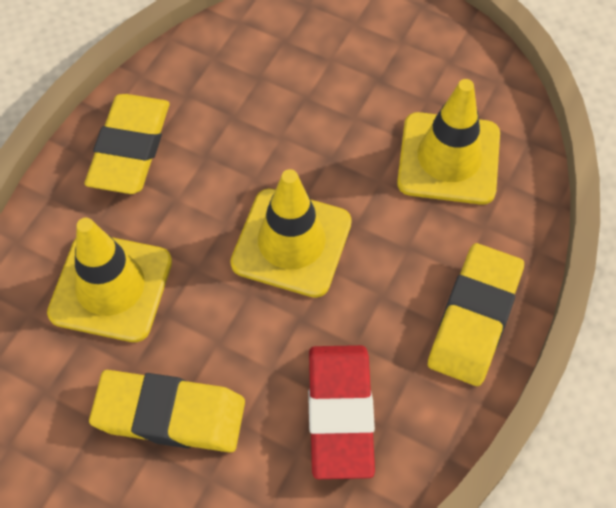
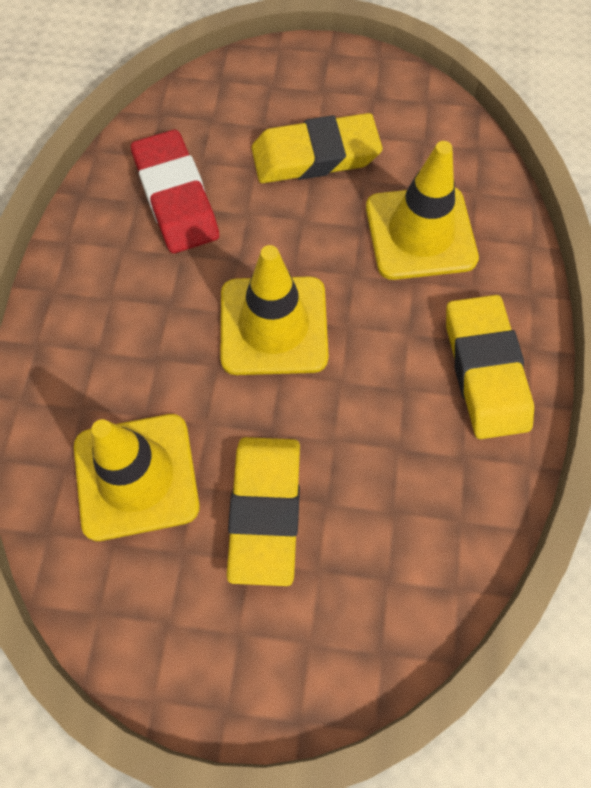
camera: 160 degrees right, 5 degrees up
(474, 318) = (75, 310): yellow eraser -> yellow eraser (265, 511)

